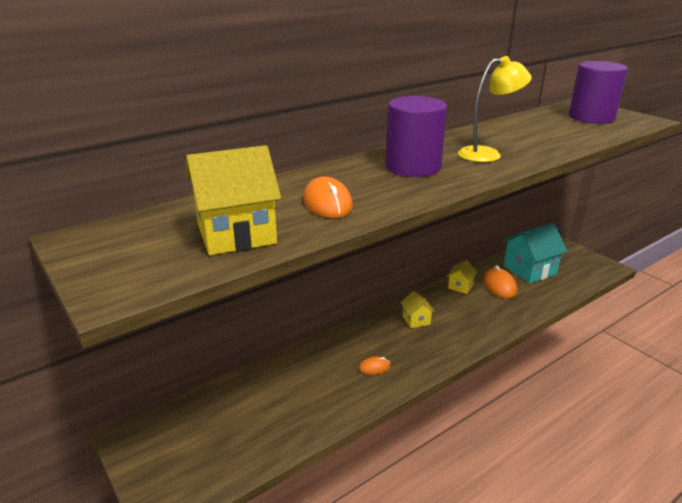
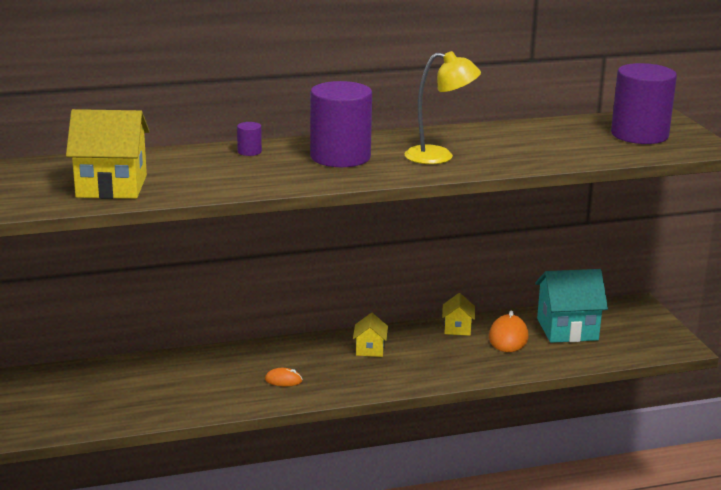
camera: 20 degrees right, 5 degrees down
(327, 203) = (215, 175): orange mouse -> none
(331, 174) = (249, 152): none -> purple cylinder
(460, 286) = (457, 329): yellow house -> yellow house turned 45 degrees counterclockwise

